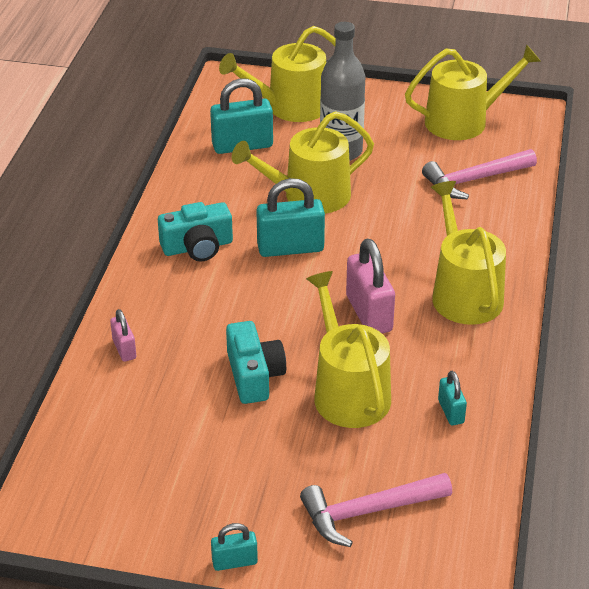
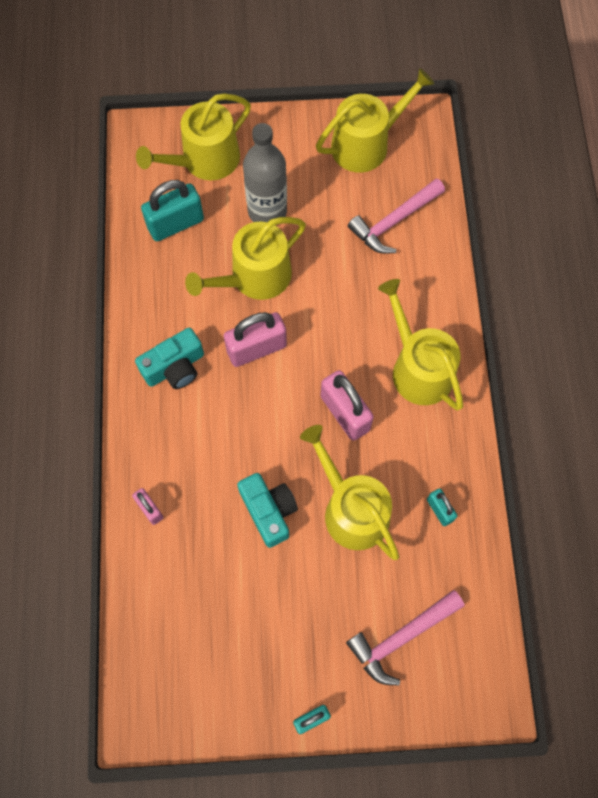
camera: 15 degrees left, 30 degrees up
(290, 248) = (256, 348): turquoise padlock -> pink padlock

